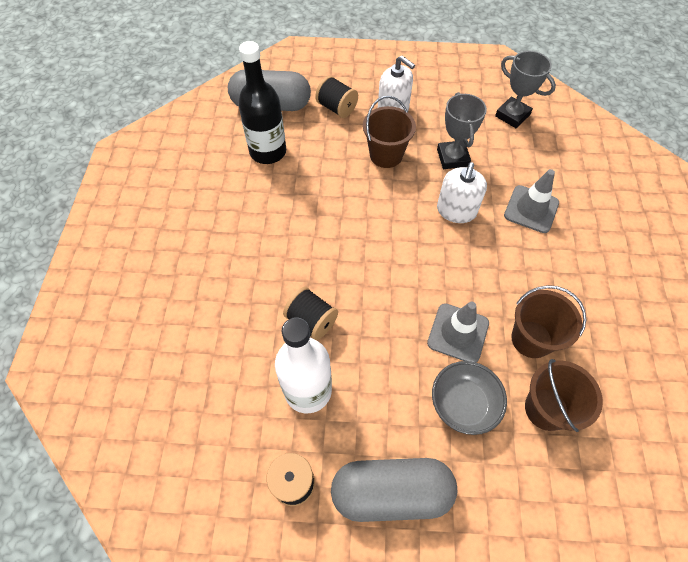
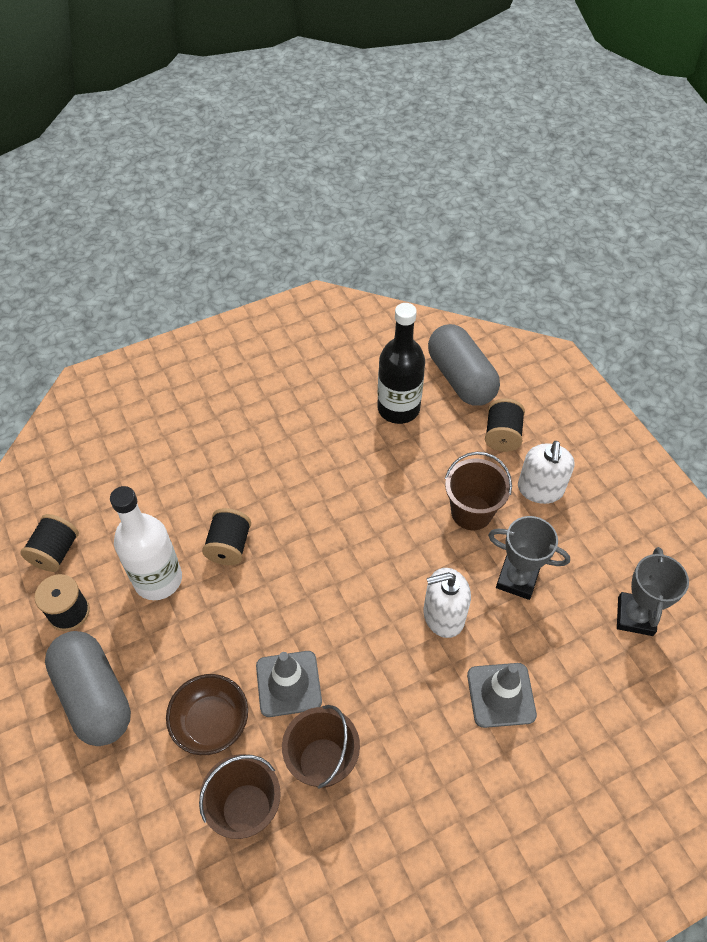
camera: 60 degrees right, 5 degrees down
(220, 471) = (55, 552): none -> black spool
(452, 158) = (517, 579): grey trophy -> grey trophy turned 60 degrees clockwise
(463, 404) = (211, 723): grey bowl -> brown bowl

